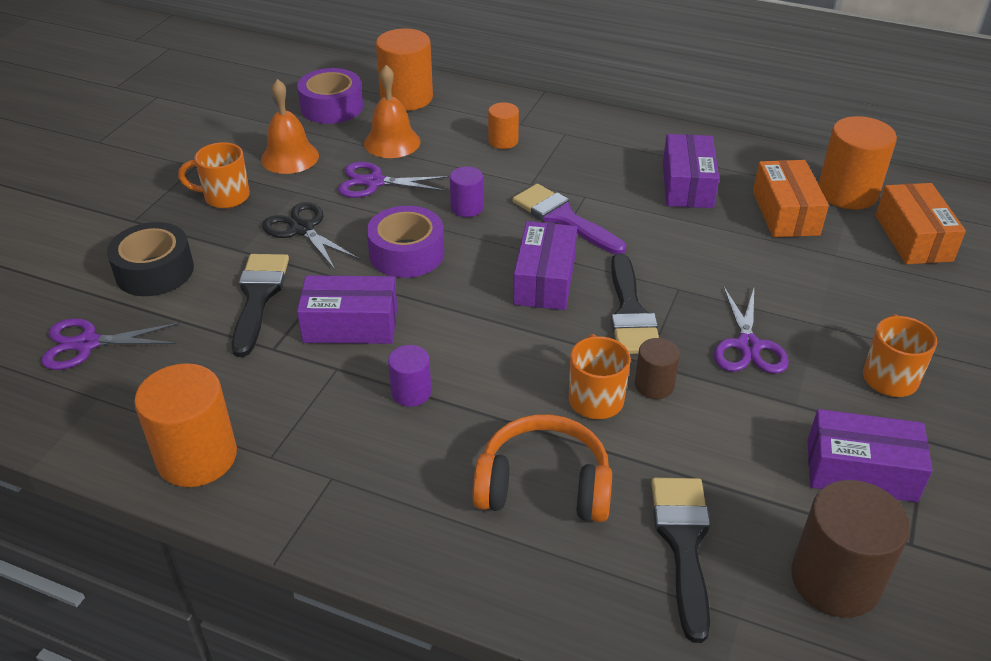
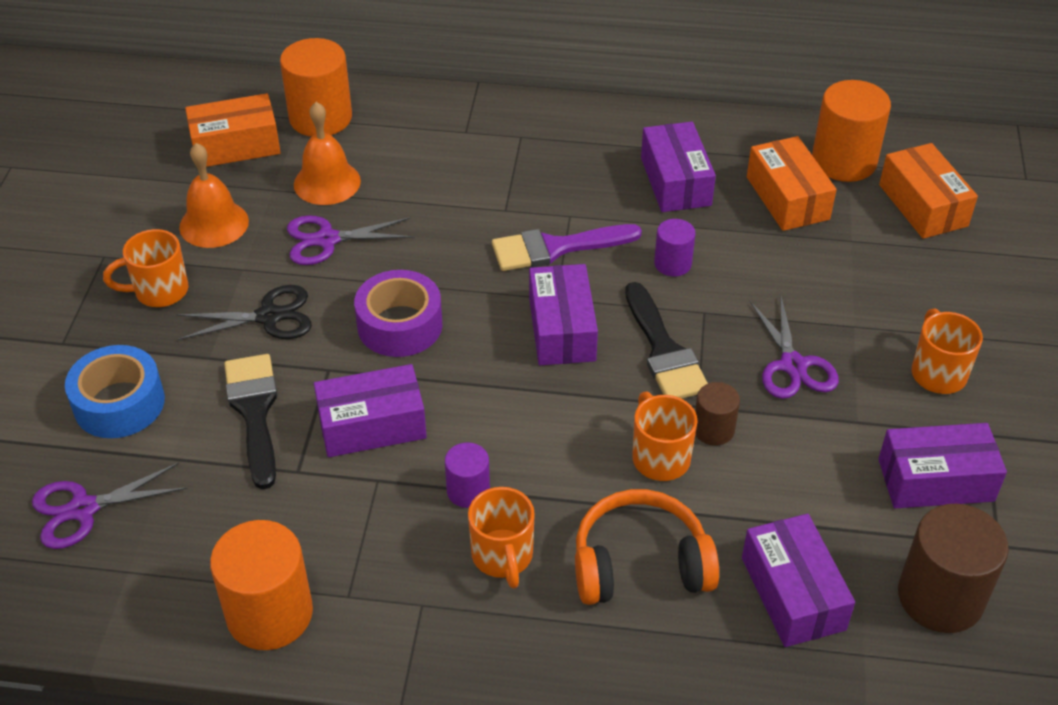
camera: 15 degrees left, 5 degrees up
(154, 271) = (119, 403): black tape -> blue tape
(302, 229) = (269, 316): black scissors -> black scissors turned 135 degrees clockwise
(332, 107) = (236, 146): purple tape -> orange box
(419, 453) = (502, 557): none -> orange mug
(467, 208) = (445, 254): purple cylinder -> purple cylinder (672, 264)
(503, 141) = (454, 159): orange cylinder -> none
(563, 218) = (556, 248): purple brush -> purple brush turned 45 degrees counterclockwise
(683, 543) = (792, 593): black brush -> purple box

